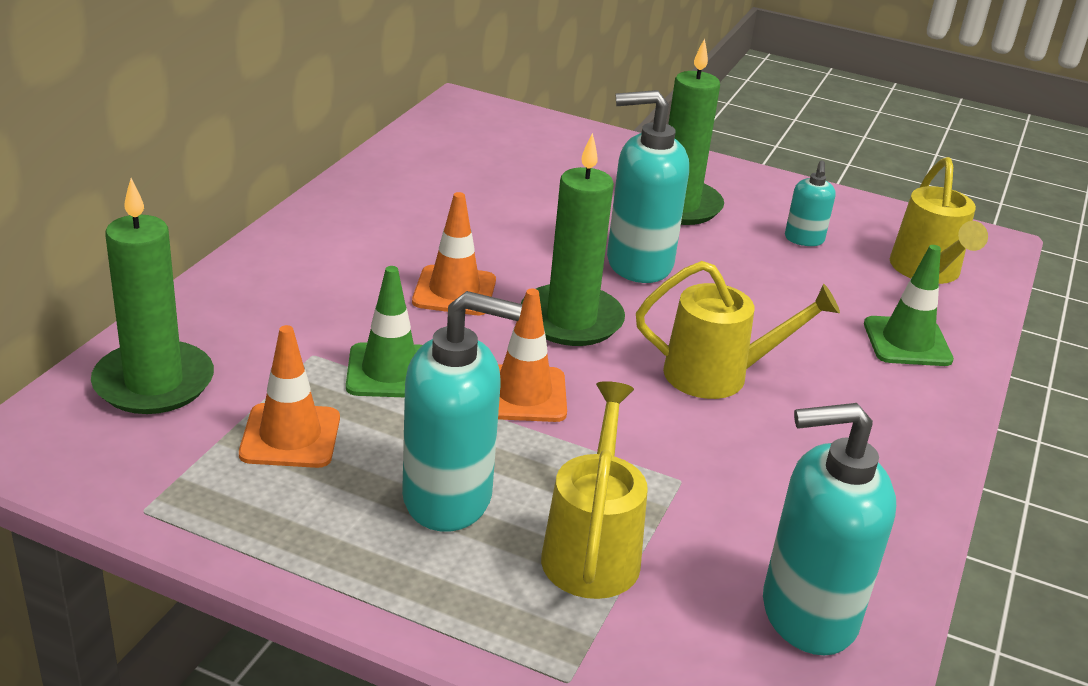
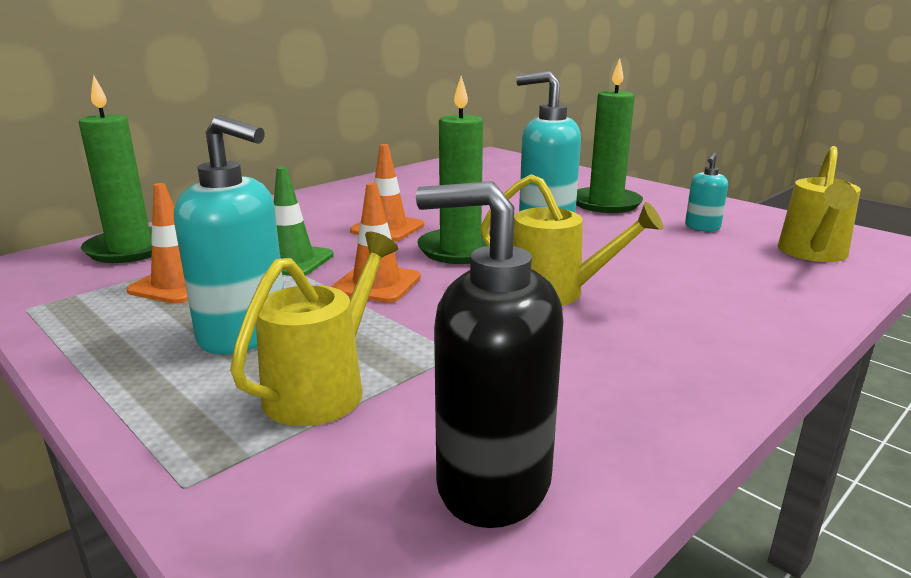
camera: 25 degrees right, 10 degrees down
(807, 614) = (492, 482): turquoise soap dispenser -> black soap dispenser
(907, 342) = (763, 293): green traffic cone -> none

